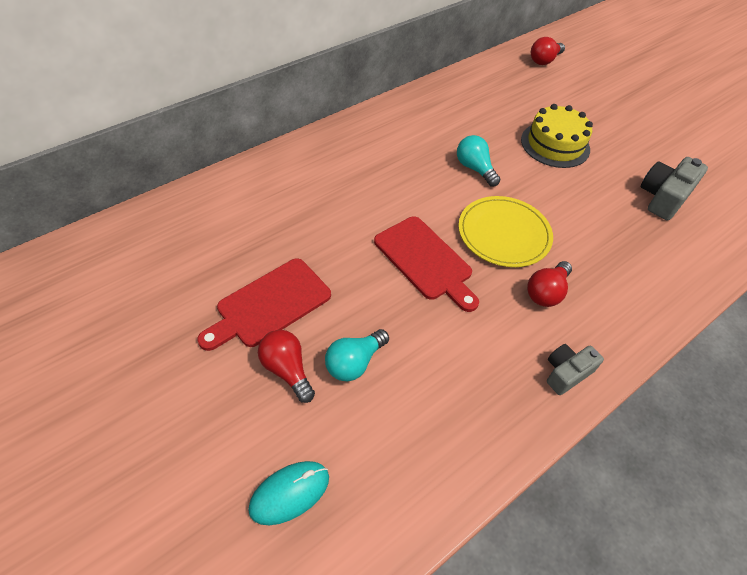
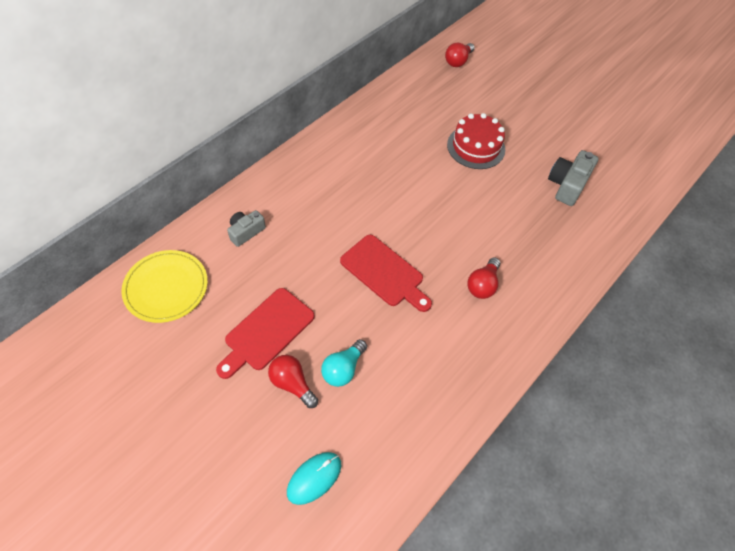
camera: 10 degrees left, 5 degrees up
(474, 169) = (412, 180): turquoise light bulb -> none
(504, 234) = (443, 238): yellow plate -> yellow plate (166, 287)
(555, 144) = (476, 147): yellow cake -> red cake
(566, 373) = (504, 350): grey camera -> grey camera (246, 232)

